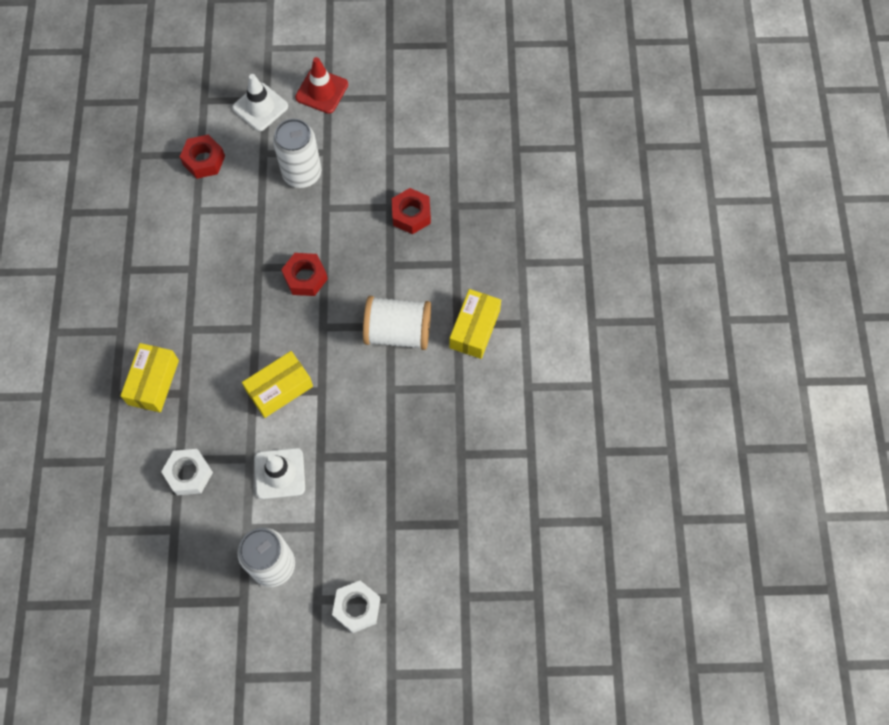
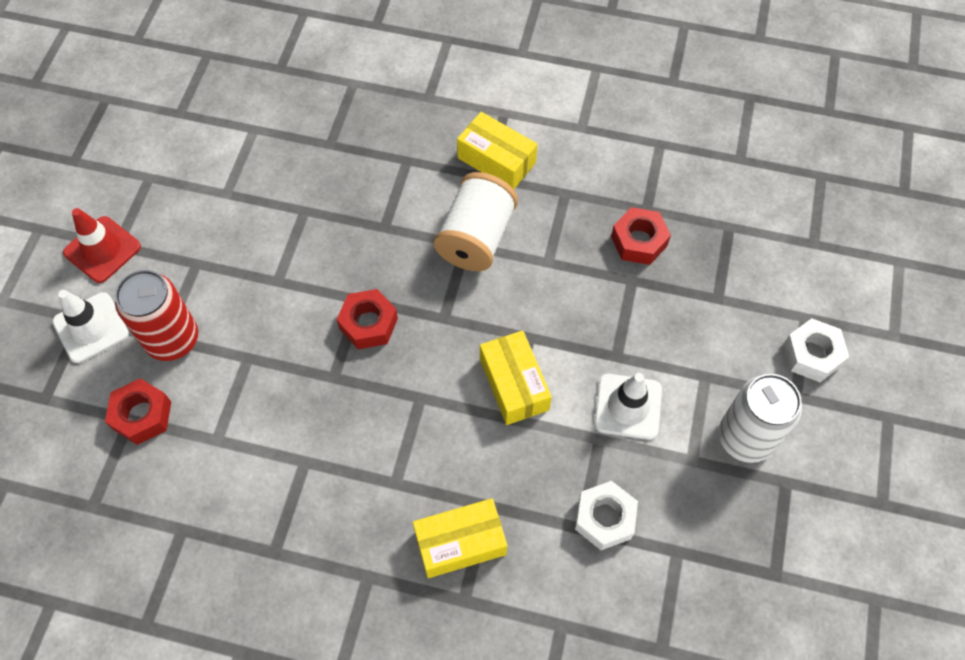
camera: 75 degrees left, 5 degrees down
(153, 382) = (460, 543): yellow box -> yellow box turned 45 degrees counterclockwise
(263, 158) = (172, 339): none -> red can
(302, 173) = (216, 297): white can -> none
(411, 215) = (325, 190): red nut -> red nut (639, 241)

